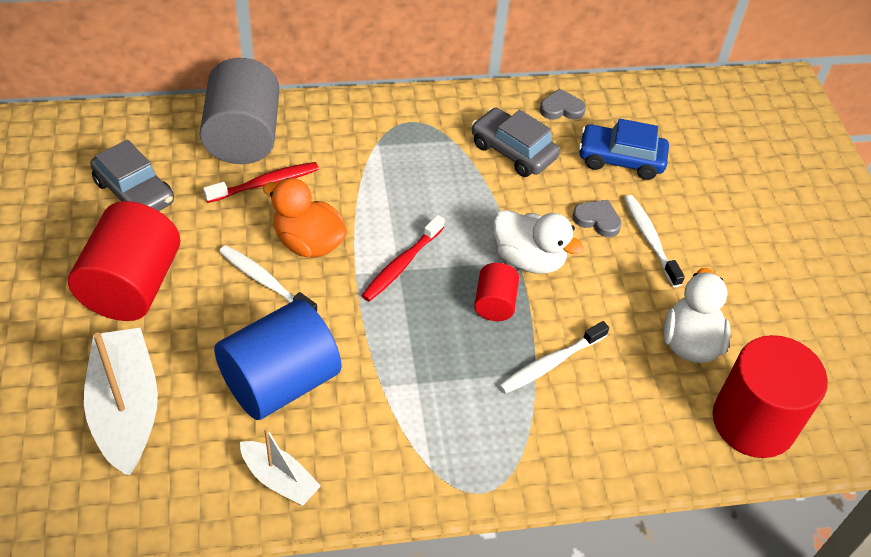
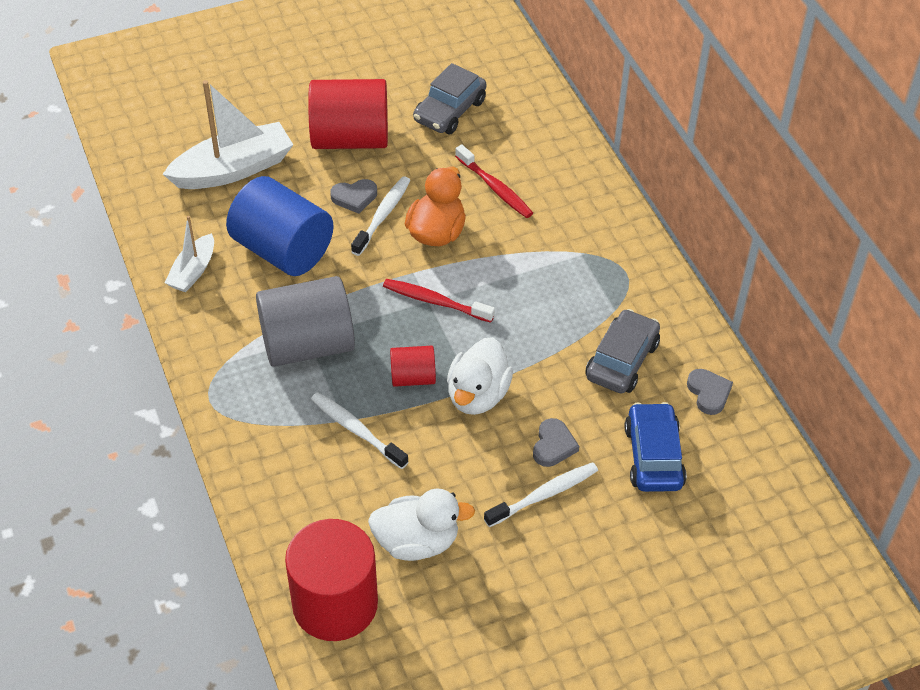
camera: 80 degrees right, 0 degrees up
(227, 300) = (354, 197): none -> grey heart
(243, 137) = (546, 159): grey cylinder -> grey cylinder (307, 345)

